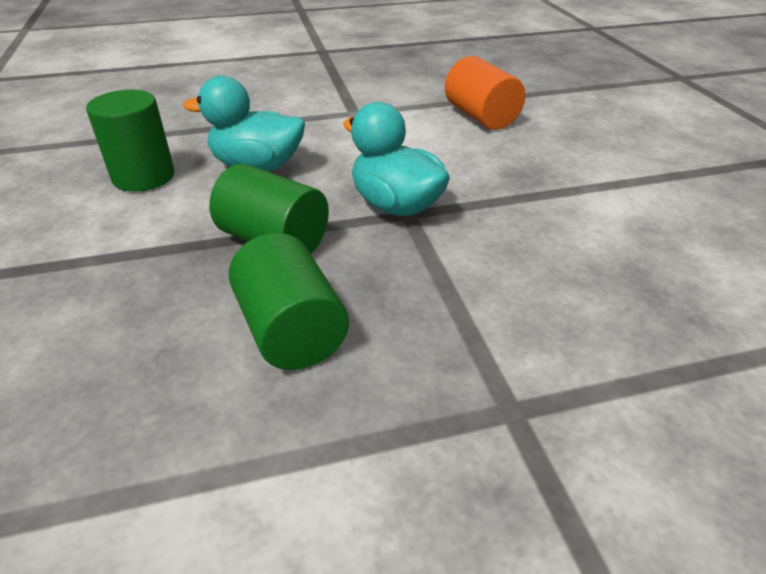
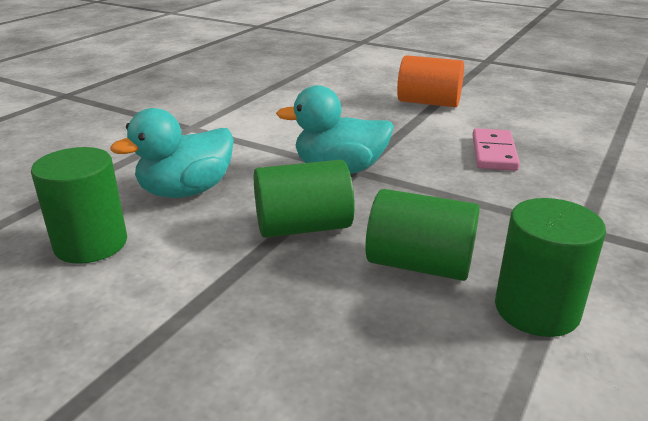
camera: 45 degrees left, 10 degrees down
(298, 444) = (536, 309): none -> green cylinder
(481, 117) = (289, 99): orange cylinder -> orange cylinder (428, 102)
(585, 268) = (493, 153): none -> pink domino

